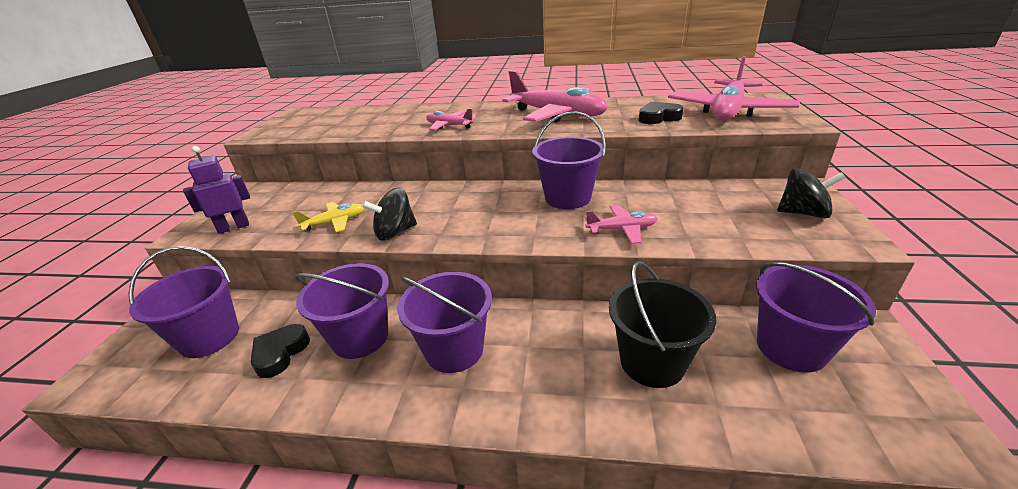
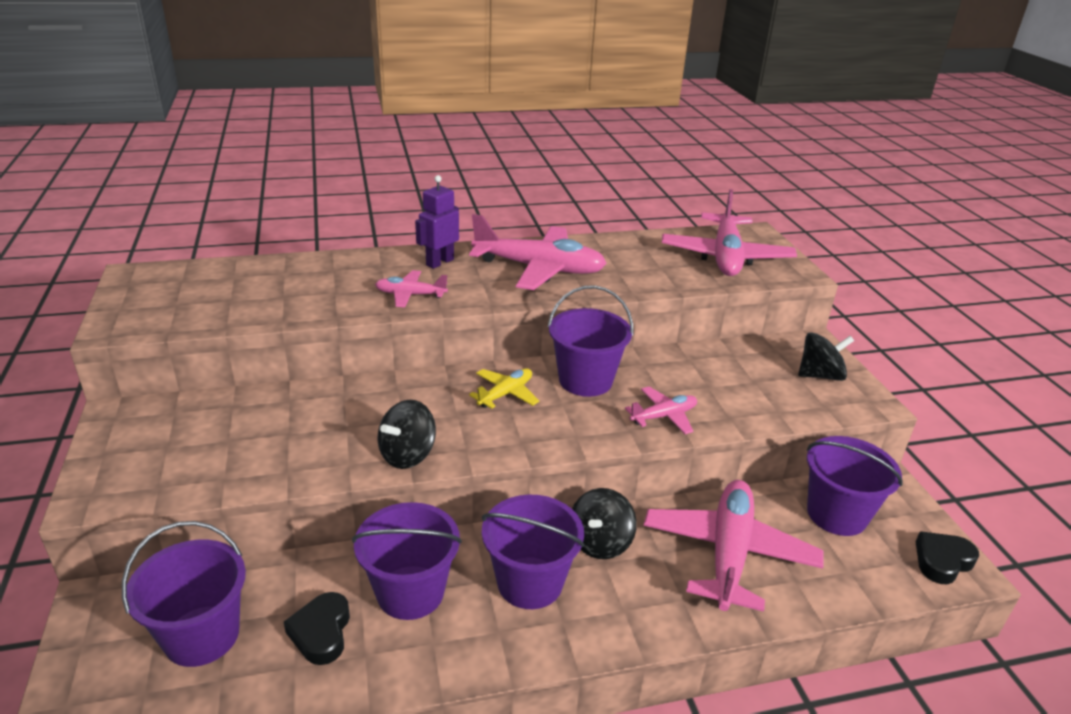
camera: 25 degrees left, 0 degrees up
(234, 227) = (161, 479): purple robot -> purple robot (439, 262)
(335, 222) = (312, 451): yellow plane -> yellow plane (505, 394)
(532, 329) = (600, 542): none -> black spinning top
(652, 362) = (728, 553): black bucket -> pink plane
(658, 118) = (658, 270): black heart -> black heart (942, 561)

